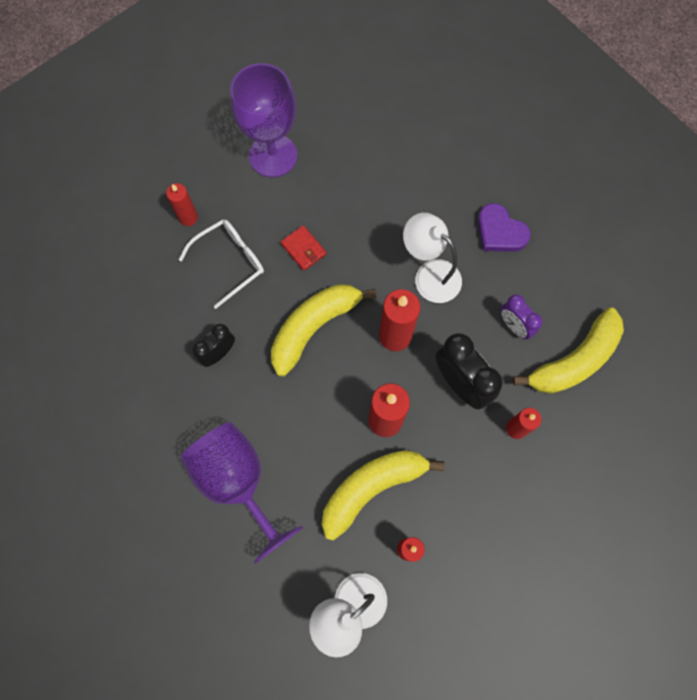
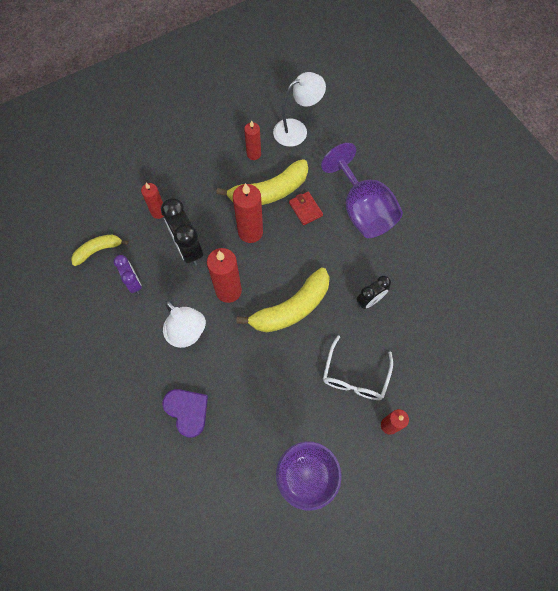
camera: 170 degrees left, 5 degrees down
(229, 262) = (355, 375): white glasses -> white glasses turned 45 degrees counterclockwise
(303, 249) = (289, 377): red wallet -> red wallet (305, 209)
(500, 232) = (117, 363): purple heart -> purple heart (187, 411)
(574, 360) = (98, 250): yellow banana -> yellow banana, size x0.58

